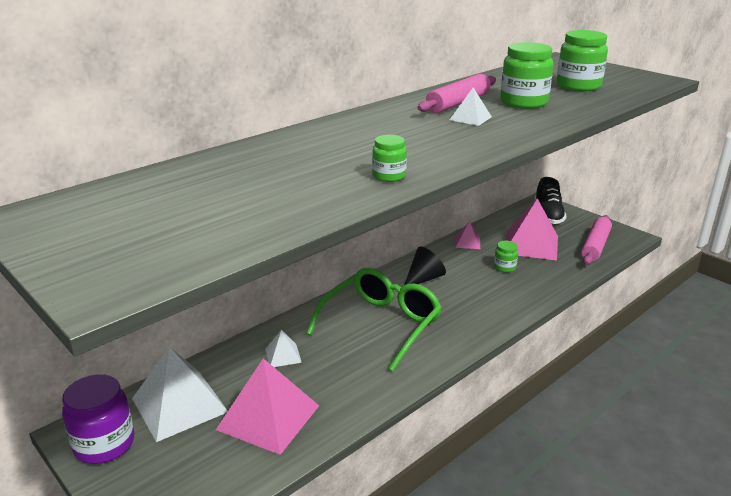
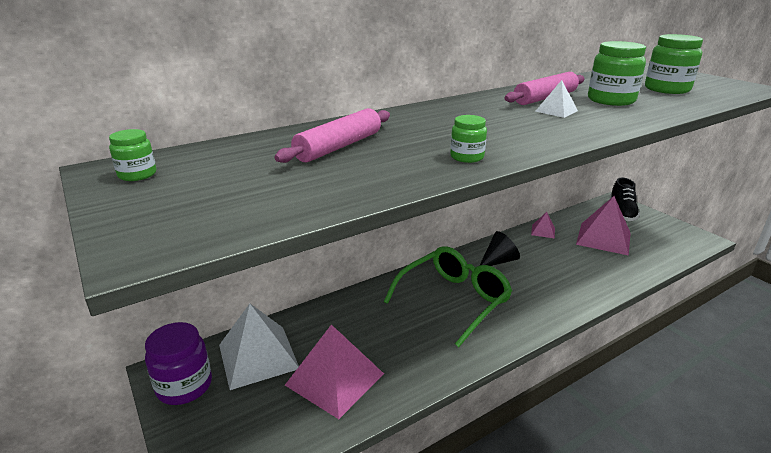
camera: 10 degrees right, 0 degrees up
(283, 355) = (359, 320): white pyramid -> none
(504, 267) = (576, 257): green jar -> green jar (137, 175)
(595, 246) = (667, 245): pink rolling pin -> pink rolling pin (339, 146)

